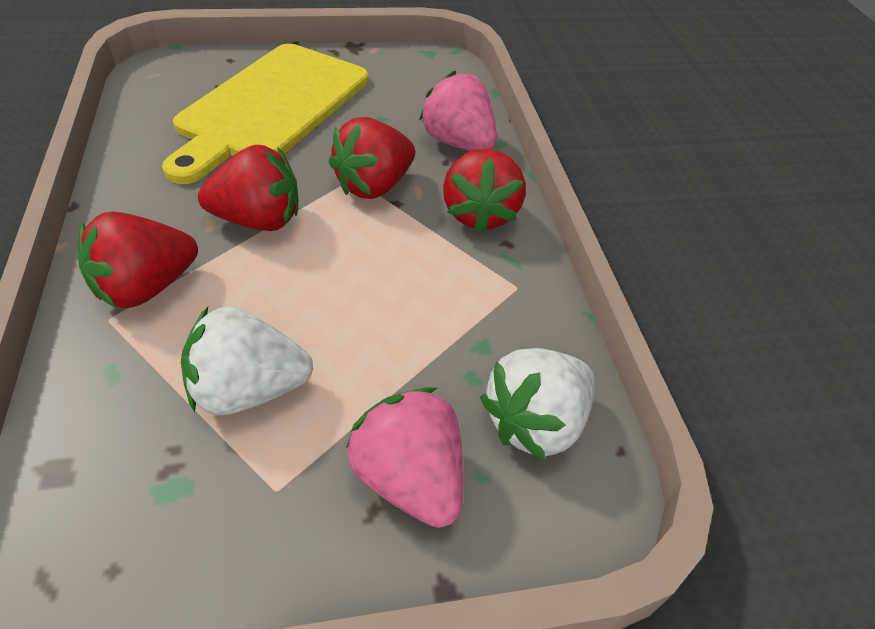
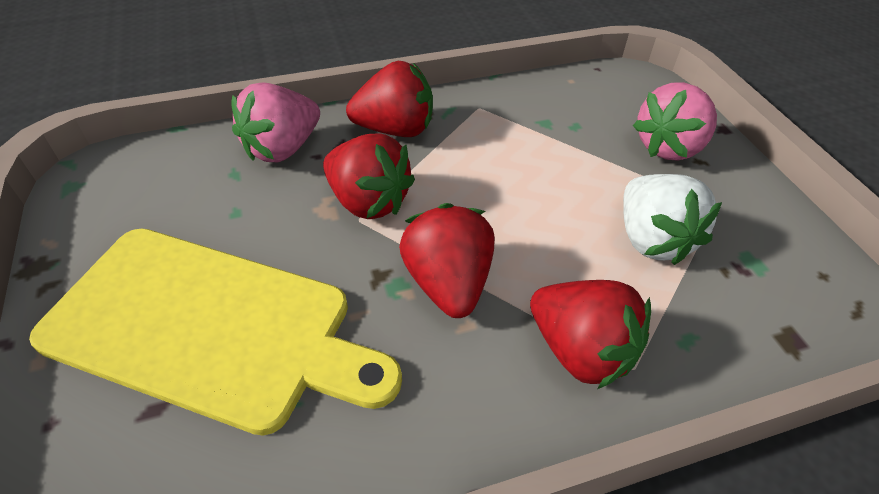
camera: 95 degrees left, 0 degrees up
(535, 422) = (597, 98): white strawberry -> none

